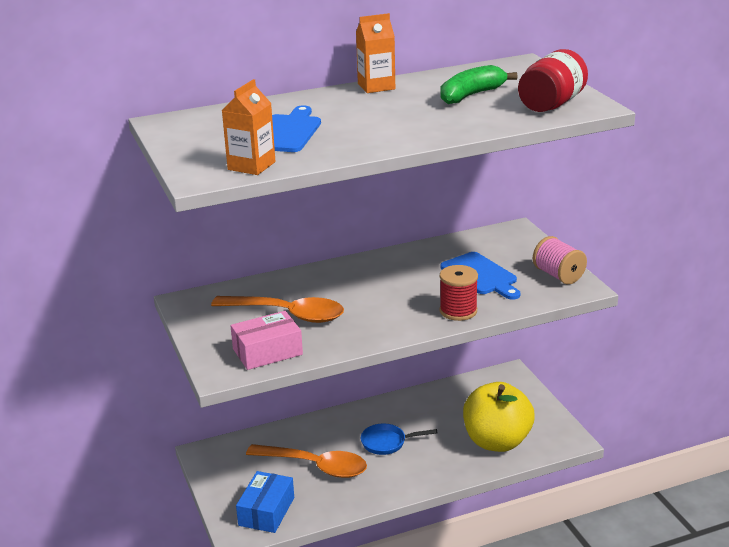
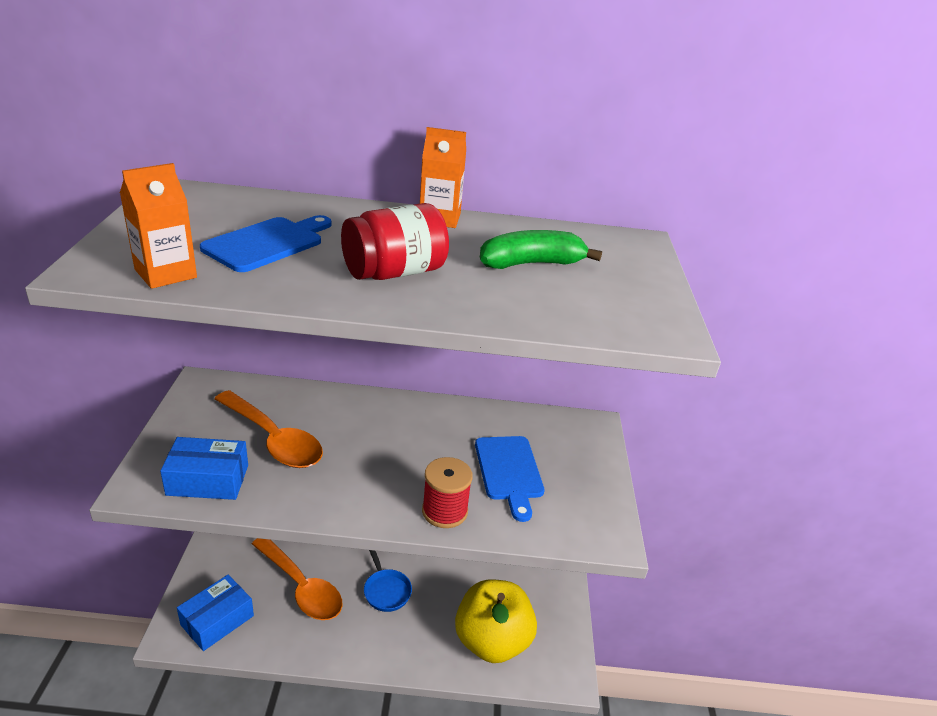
camera: 20 degrees right, 5 degrees up
(267, 352) = (208, 480): pink box -> blue box
(387, 443) = (386, 590): blue pan -> blue pan turned 135 degrees counterclockwise
(551, 104) = (616, 310): red jar -> red jar (394, 272)
(558, 275) = (596, 508): pink spool -> none

